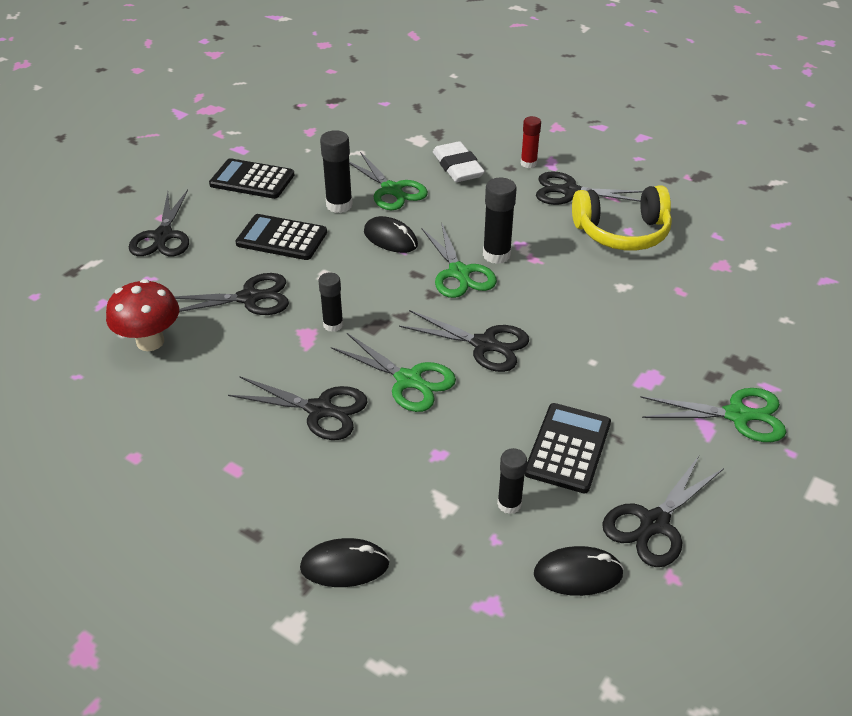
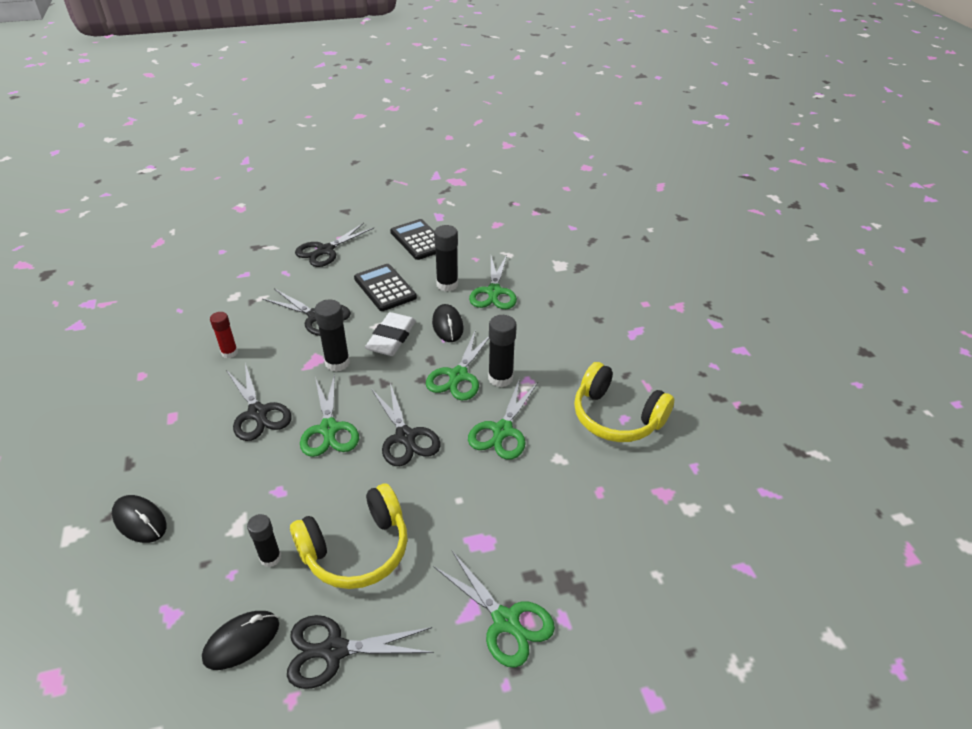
camera: 40 degrees right, 0 degrees up
(150, 341) = (236, 312): red mushroom -> none
(333, 325) = (337, 363): black glue stick -> black glue stick, size x1.51
(457, 167) = (560, 299): white eraser -> white eraser (391, 338)
(528, 163) = (616, 323): red glue stick -> red glue stick (229, 352)
(554, 292) = (502, 430): none -> green scissors
(568, 448) = (356, 549): black calculator -> yellow headphones
(570, 191) = (619, 362): black scissors -> none
(578, 574) = (242, 641): black mouse -> black mouse turned 75 degrees counterclockwise

